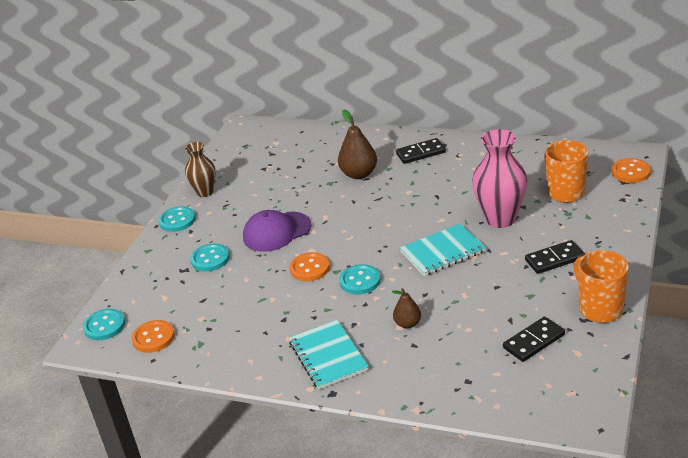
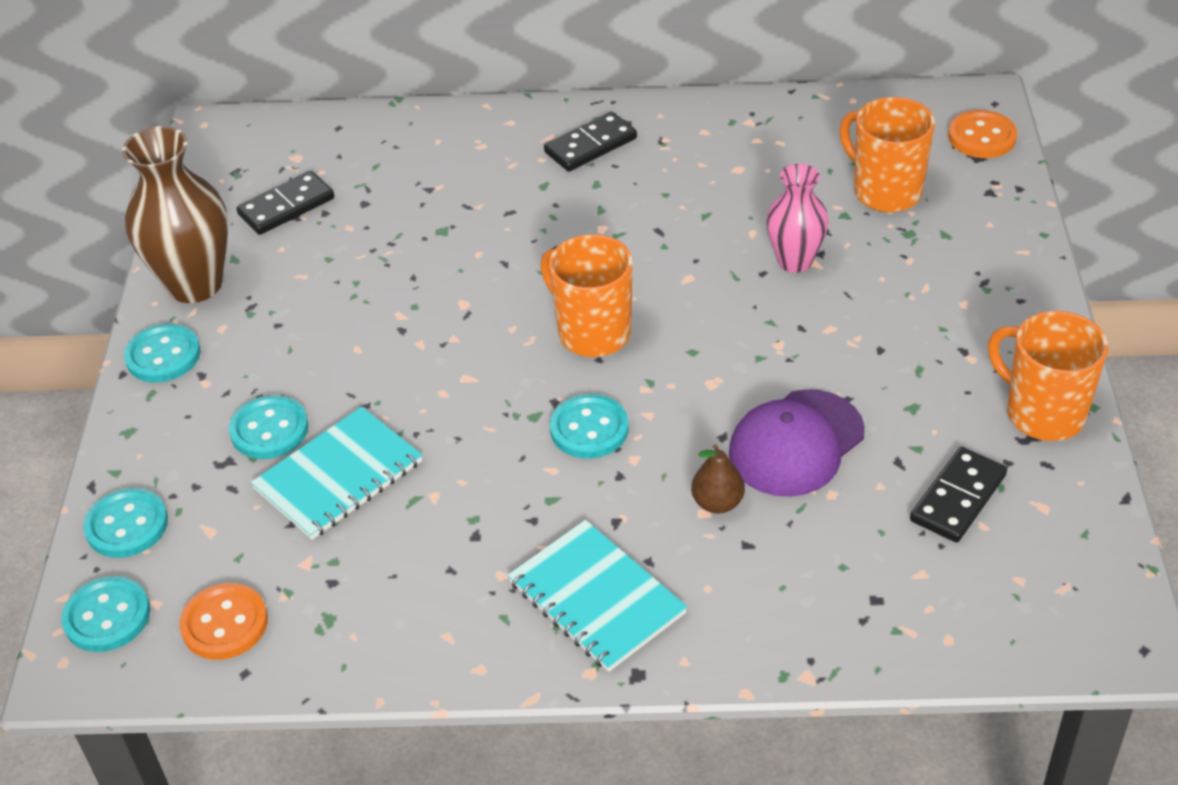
camera: 20 degrees left, 10 degrees up
(129, 289) = (127, 525): none -> turquoise button
(205, 192) = (195, 284): brown vase -> brown vase, size x1.62
(277, 232) = (381, 350): purple cap -> purple cap (796, 443)
(309, 268) = (480, 418): orange button -> none
(359, 174) = (491, 204): brown pear -> none
(381, 238) = (592, 333): none -> orange mug
(442, 252) = (718, 344): turquoise notebook -> turquoise notebook (338, 475)
(500, 219) = (795, 261): pink vase -> pink vase, size x0.62
(554, 259) = (924, 328): black domino -> black domino (286, 207)

